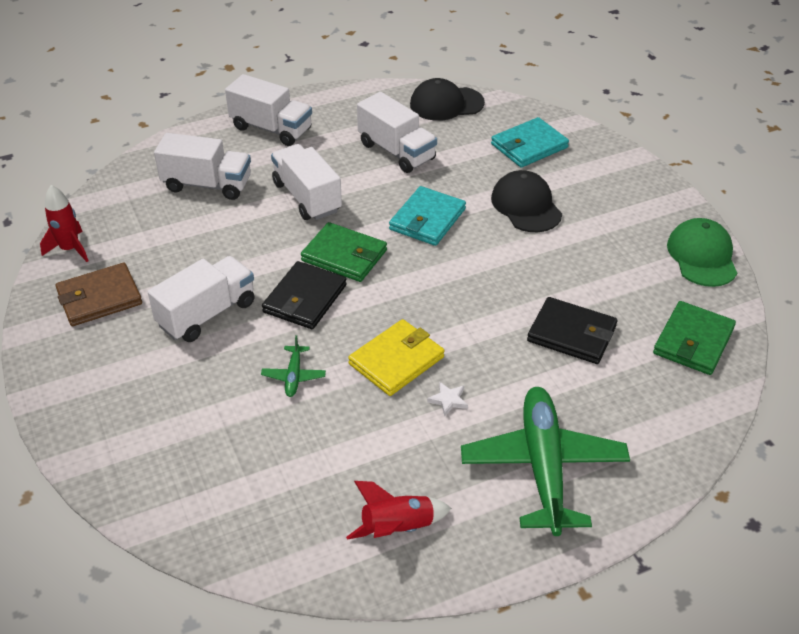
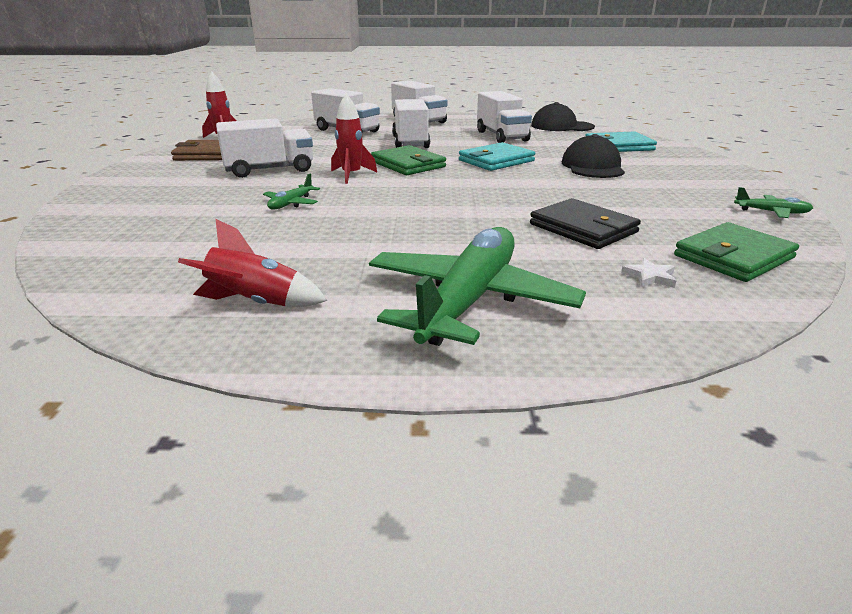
camera: 25 degrees right, 15 degrees down
(305, 299) = (351, 175): black wallet -> red rocket
(396, 360) = (389, 212): yellow wallet -> none
(448, 400) = (411, 239): white star -> white star (650, 277)
(702, 256) = (771, 212): green cap -> green plane

